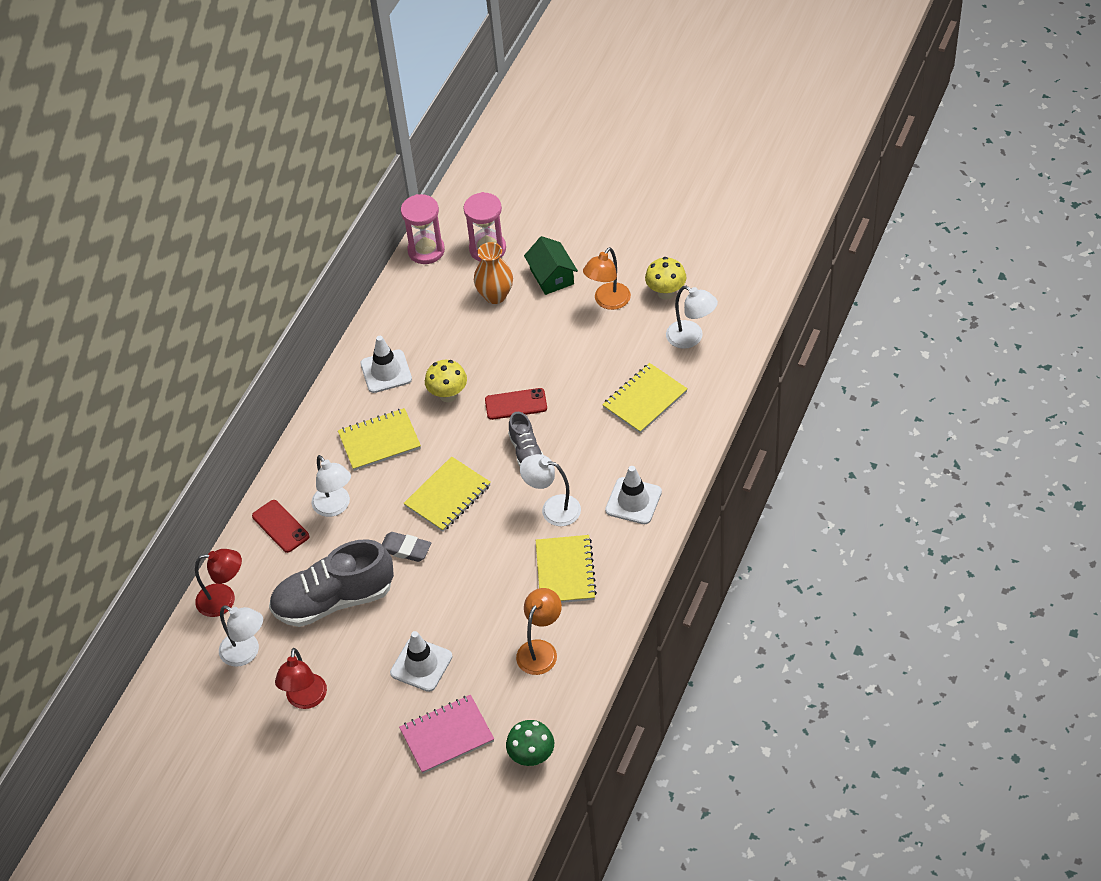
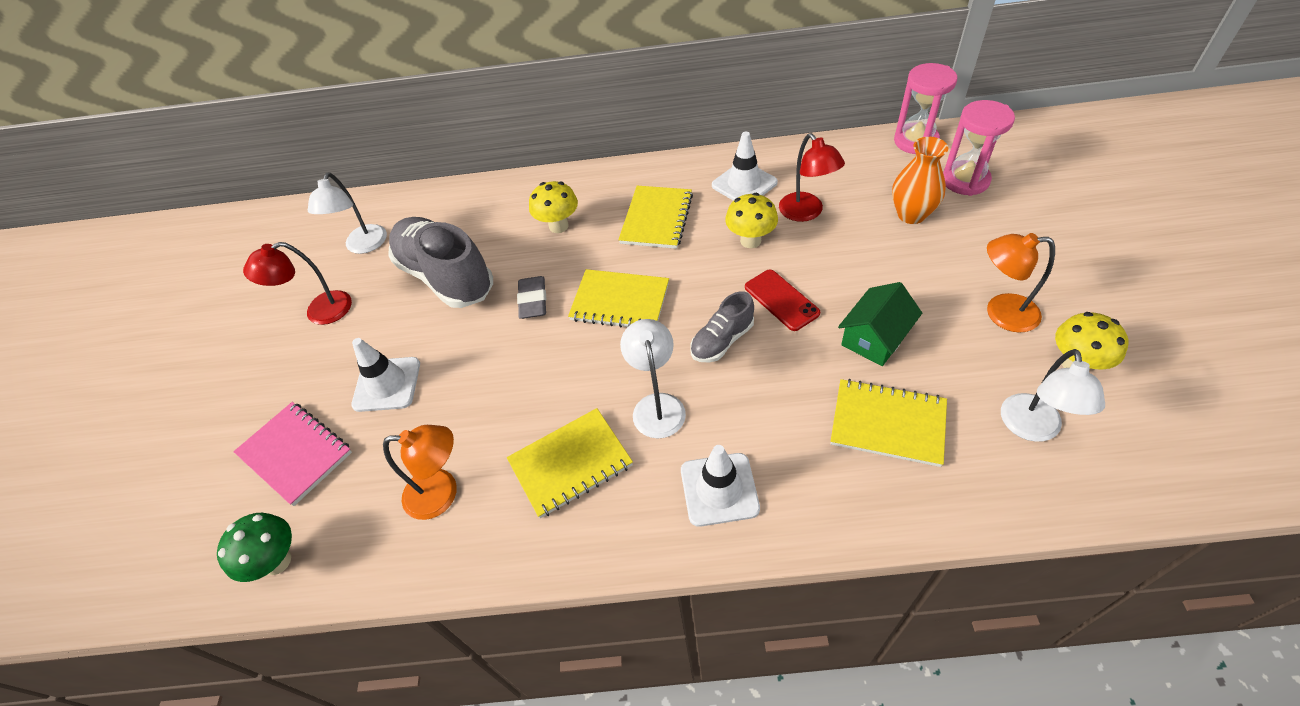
camera: 65 degrees right, 0 degrees up
(224, 600) = (419, 205): red lamp -> red lamp (806, 213)
(280, 526) = (517, 201): red phone -> none
(335, 507) = (558, 226): white lamp -> yellow mushroom
(379, 441) = (656, 219): yellow notebook -> yellow notebook turned 60 degrees clockwise
(551, 276) = (984, 246): green house -> green house (875, 338)

